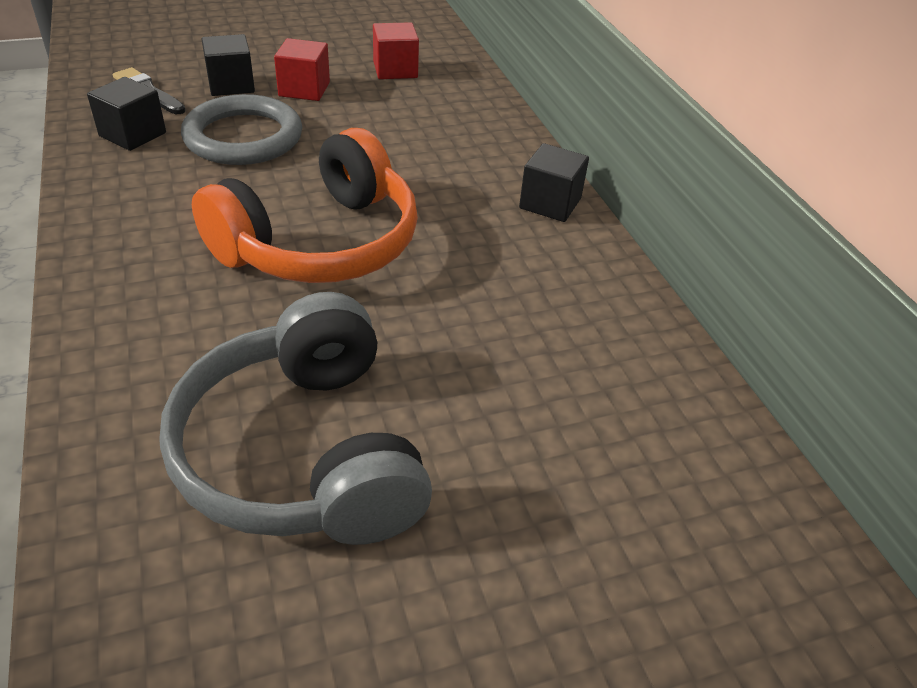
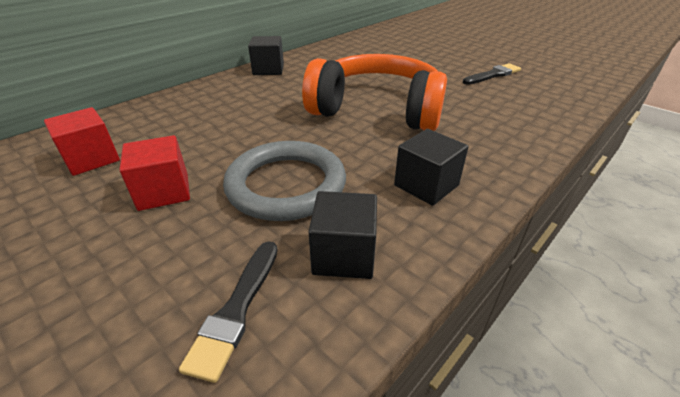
camera: 115 degrees left, 5 degrees down
(231, 85) = (177, 245): black cube -> black cube (426, 185)
(304, 453) = (493, 75): grey headphones -> black brush

